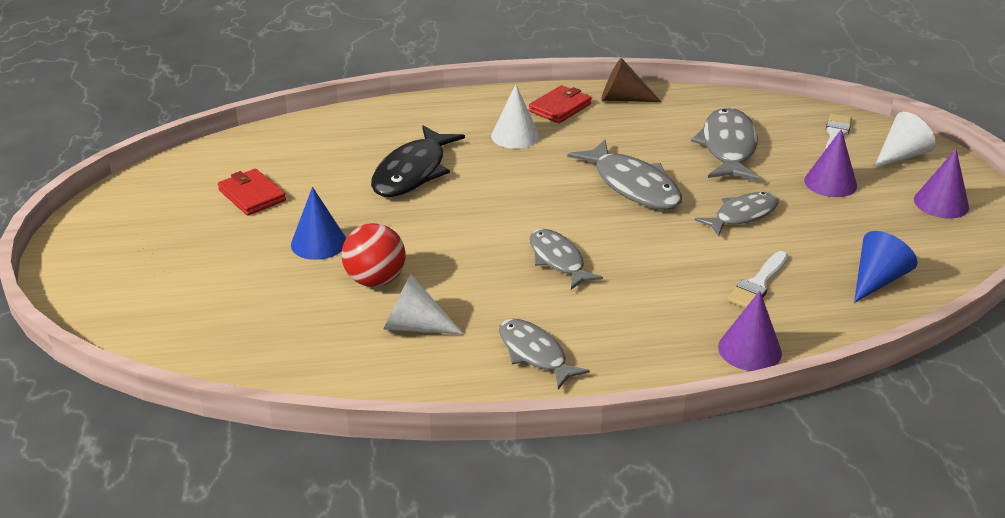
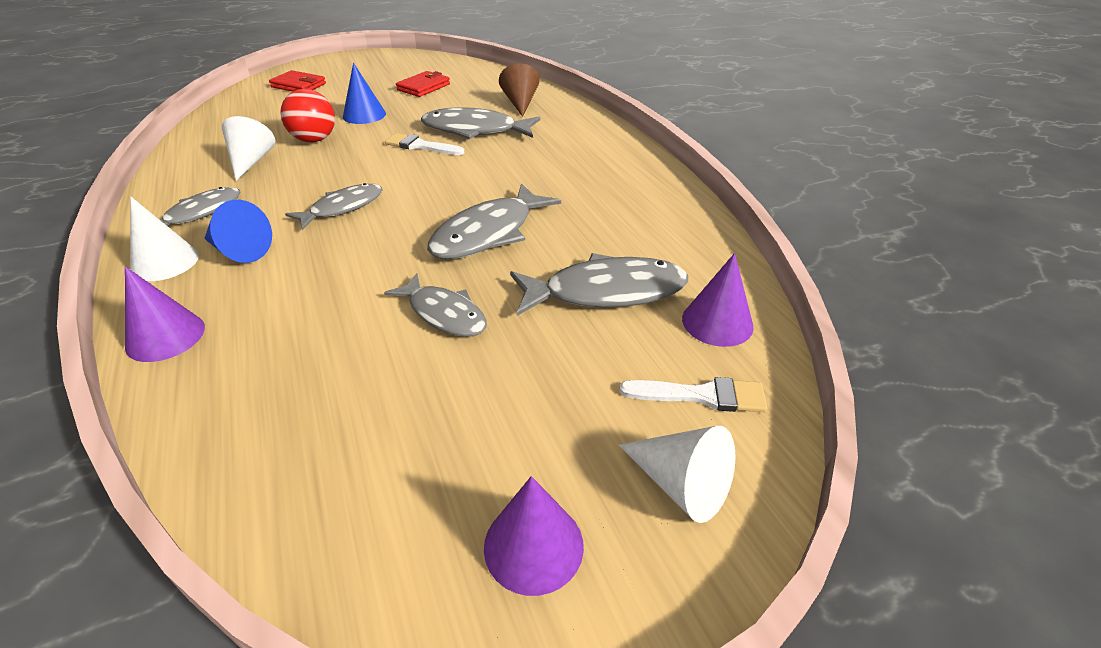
camera: 75 degrees right, 5 degrees up
(413, 172) = (475, 130): black fish -> grey fish
(515, 136) = (559, 162): white cone -> white cone (165, 262)
(560, 108) = (630, 177): red wallet -> red wallet (298, 85)
(623, 99) = (677, 209): brown cone -> brown cone (520, 103)
(758, 284) = (293, 335): white brush -> white brush (420, 146)
(830, 183) = (552, 393): purple cone -> purple cone (717, 322)
(877, 280) = (294, 451): blue cone -> blue cone (239, 251)

